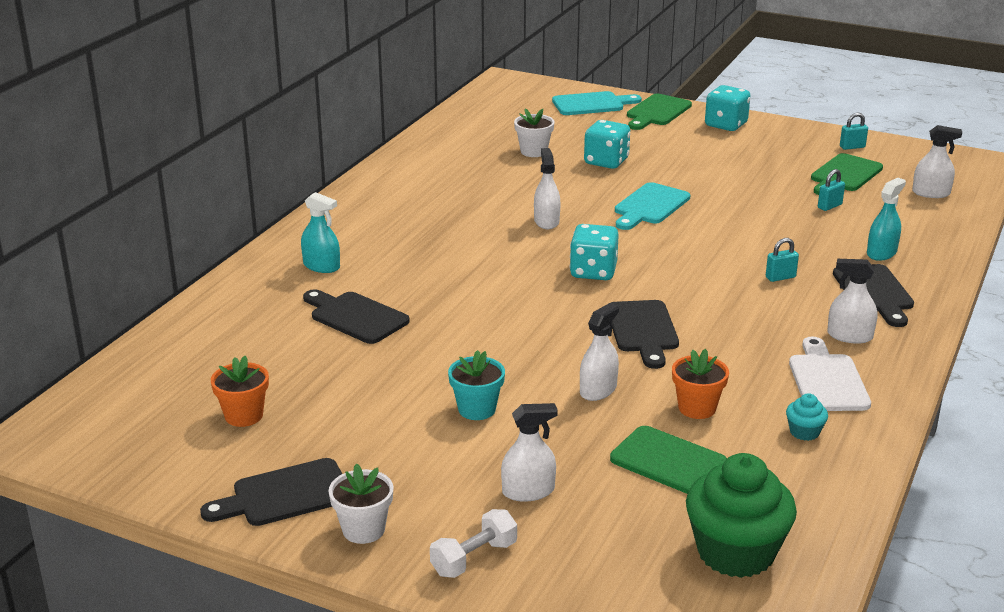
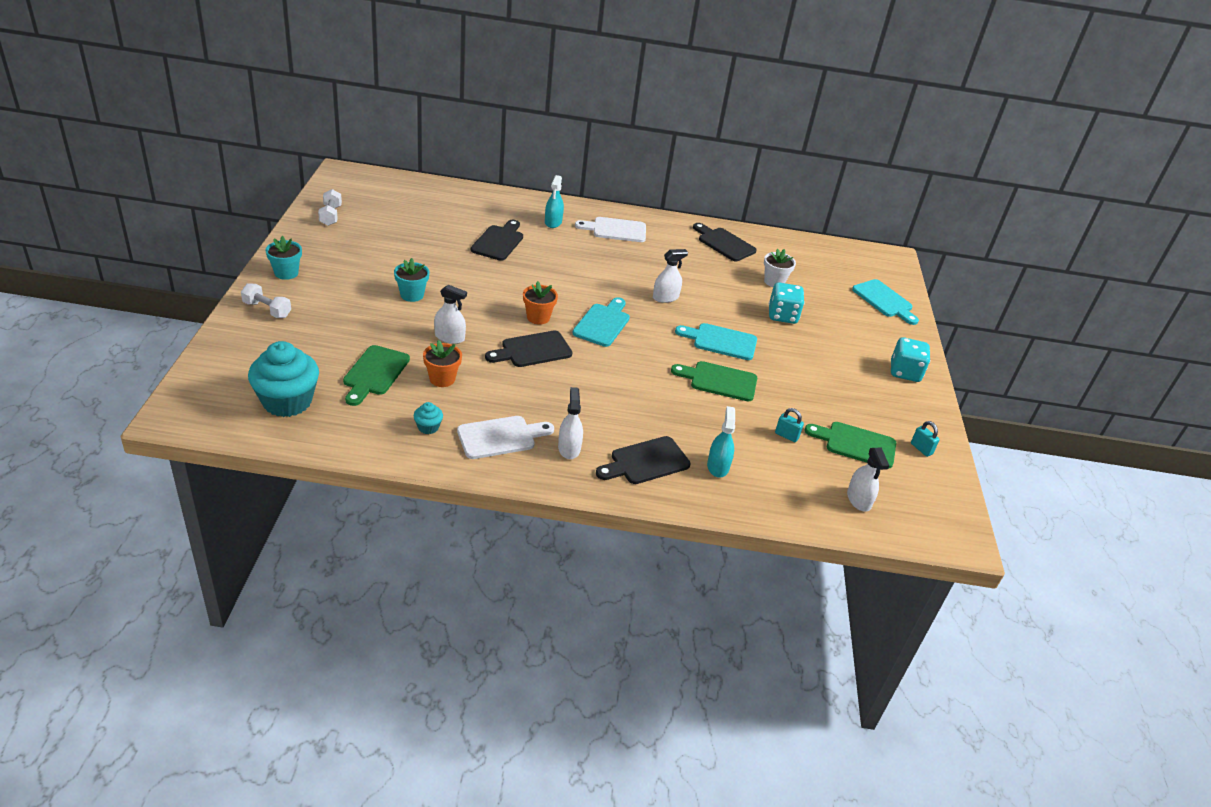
camera: 65 degrees right, 10 degrees up
(188, 466) = (330, 215): none -> white dumbbell
(244, 416) = (381, 223): orange flower pot -> orange flower pot (538, 317)
(285, 495) = (312, 246): black cutting board -> black cutting board (724, 243)
(363, 530) = (286, 273): white flower pot -> turquoise flower pot
(366, 225) = (615, 230): none -> white cutting board
(528, 491) = (332, 321): white spray bottle -> none
(593, 272) = (603, 323): turquoise dice -> turquoise cutting board
(657, 112) = (898, 334): green cutting board -> green cutting board (719, 381)
(735, 552) = (287, 401): green cupcake -> turquoise cupcake
(780, 277) = (643, 411): turquoise padlock -> none
(881, 253) = (718, 466): turquoise spray bottle -> turquoise spray bottle turned 105 degrees counterclockwise

